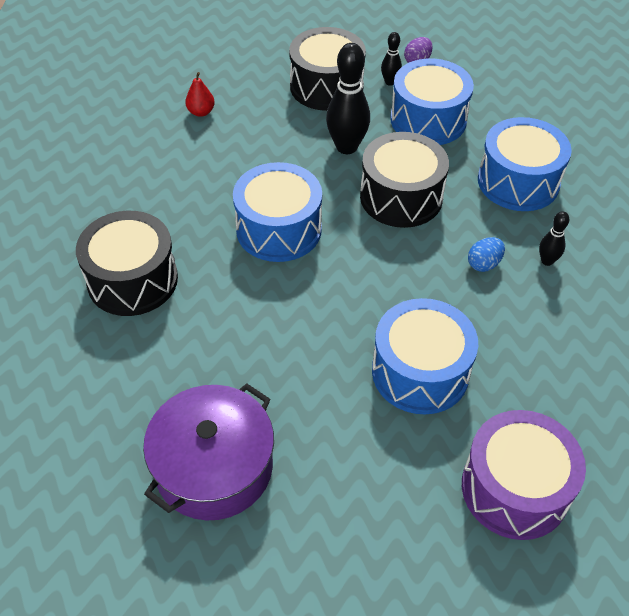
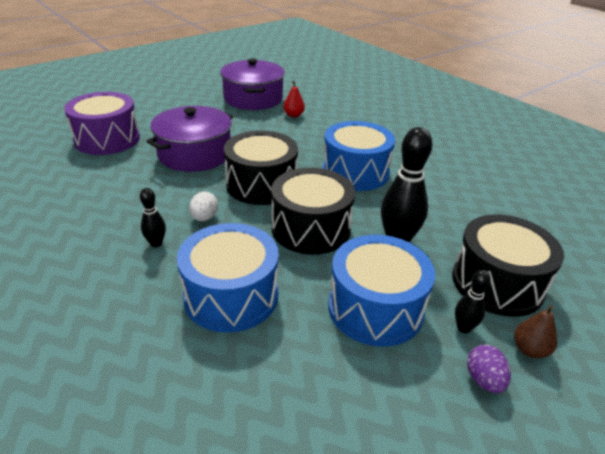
camera: 135 degrees right, 15 degrees down
(132, 280) = (382, 124): black drum -> black drum (261, 184)
(201, 112) = (521, 206): red pear -> red pear (293, 115)
(370, 56) = (529, 349): none -> brown pear
(420, 372) = (195, 154): blue drum -> purple pot
(484, 264) = (204, 218): blue egg -> white egg

